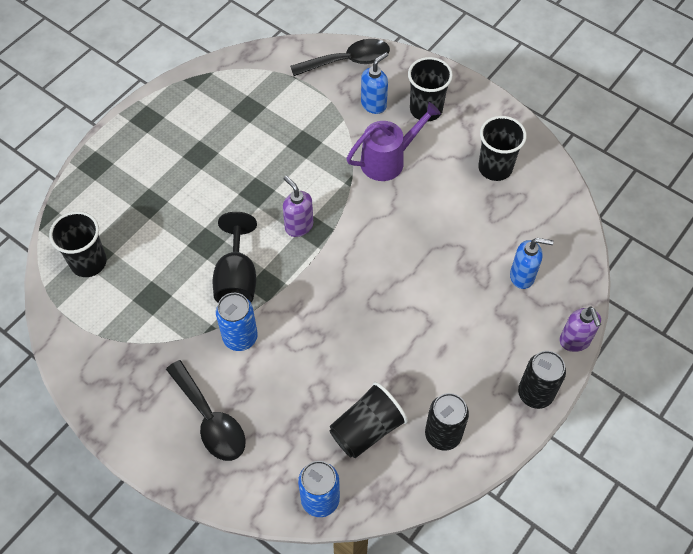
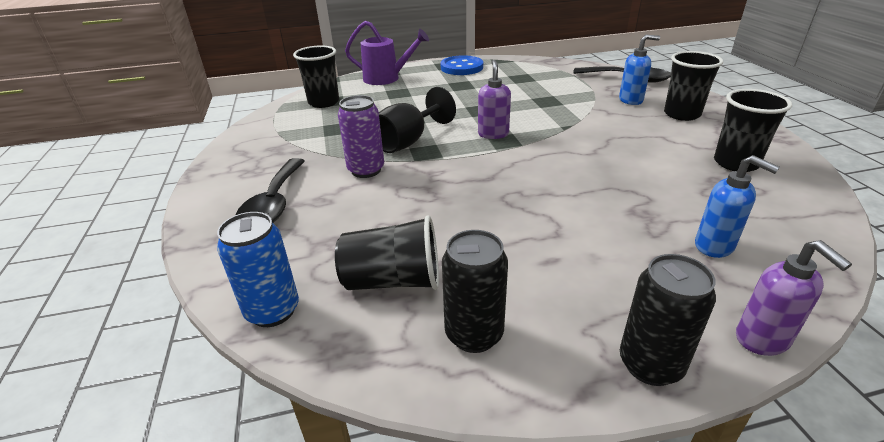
camera: 40 degrees right, 25 degrees down
(168, 115) = (461, 67): none -> blue button
(240, 337) = (366, 170): blue can -> purple can
(388, 160) = (616, 127): purple watering can -> purple watering can (387, 78)
(574, 341) = (762, 339): purple soap dispenser -> purple soap dispenser turned 45 degrees counterclockwise

